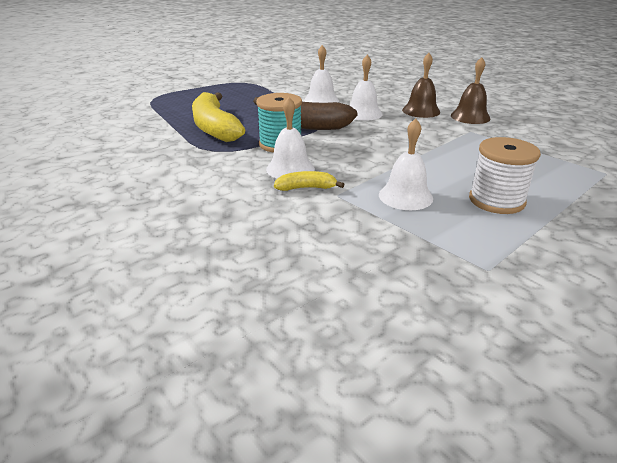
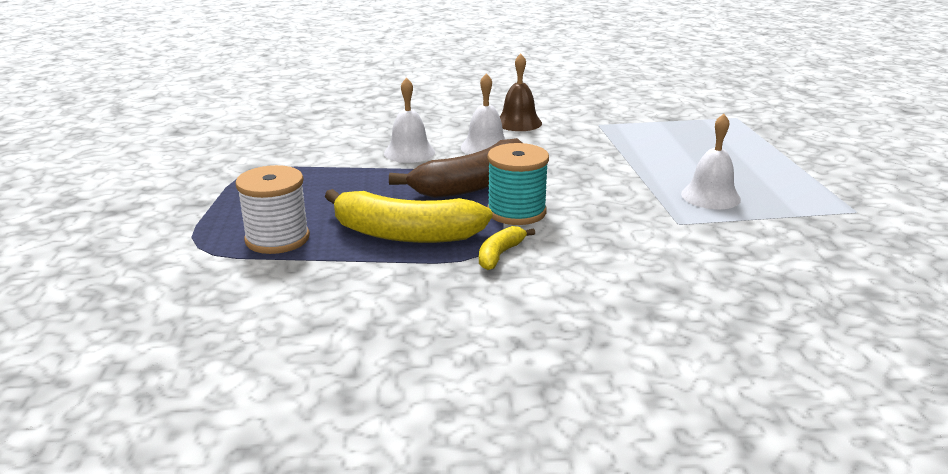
camera: 55 degrees left, 5 degrees down
(290, 169) = (592, 226): white bell -> none
(306, 188) = (649, 232): yellow banana -> yellow banana (500, 254)
(470, 117) = (564, 111): brown bell -> none
(496, 200) = (750, 167): white spool -> white spool (277, 239)

